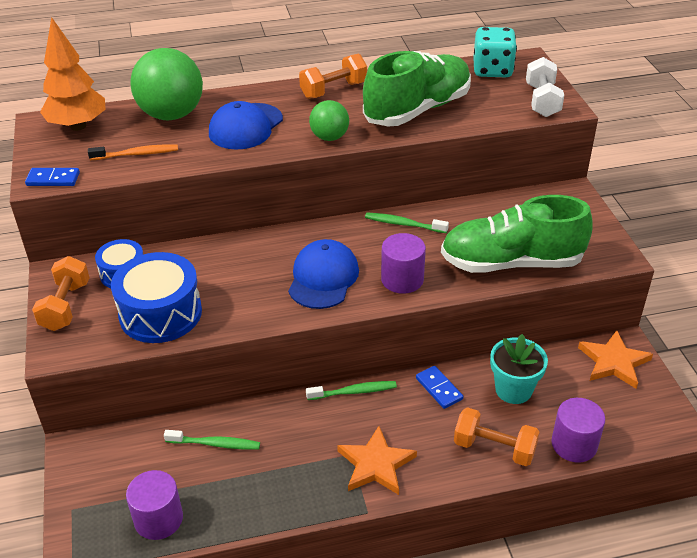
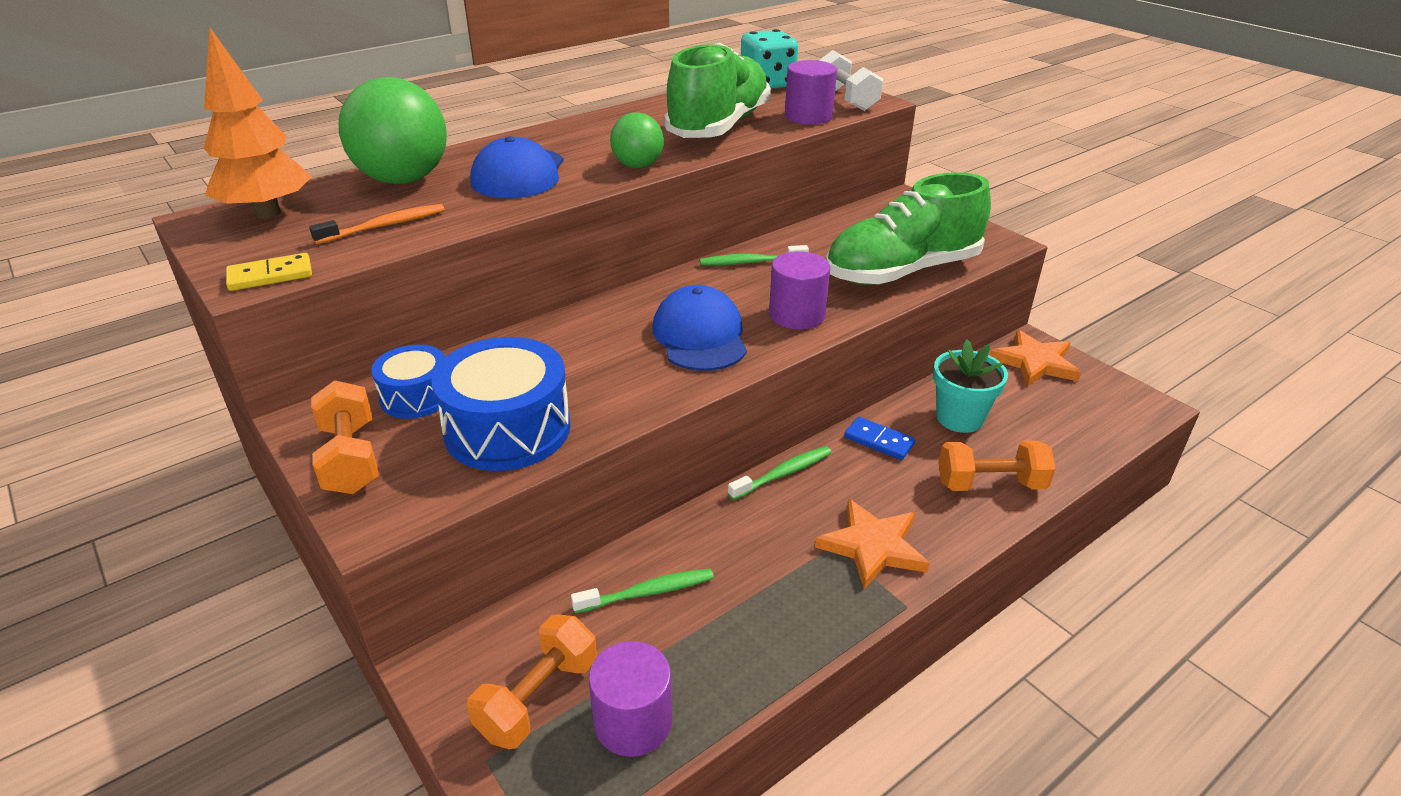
camera: 25 degrees left, 5 degrees down
(53, 179) = (270, 275): blue domino -> yellow domino
(333, 90) = (601, 125): orange dumbbell -> orange dumbbell (538, 698)
(574, 444) = (1067, 453): purple cylinder -> purple cylinder (808, 116)

